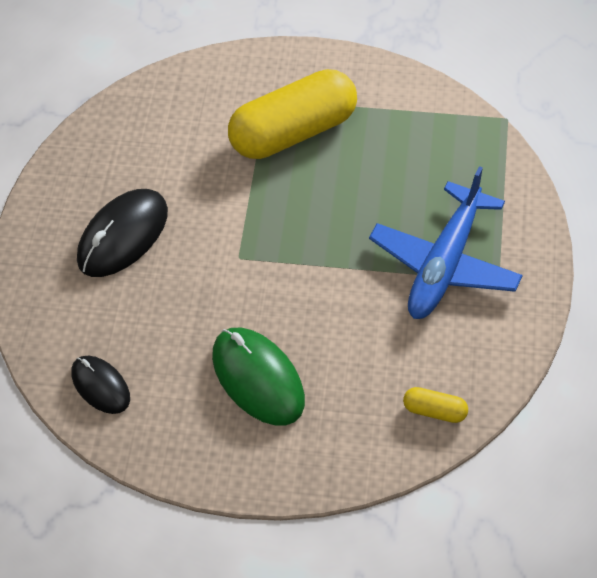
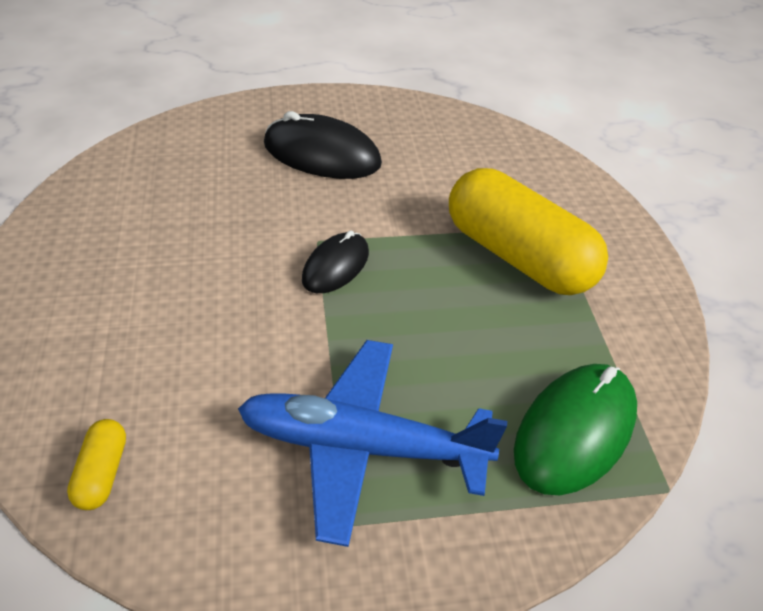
camera: 70 degrees right, 10 degrees down
(100, 386) = (133, 170): black mouse -> black mouse (335, 266)
(258, 378) = (148, 283): green mouse -> green mouse (574, 431)

